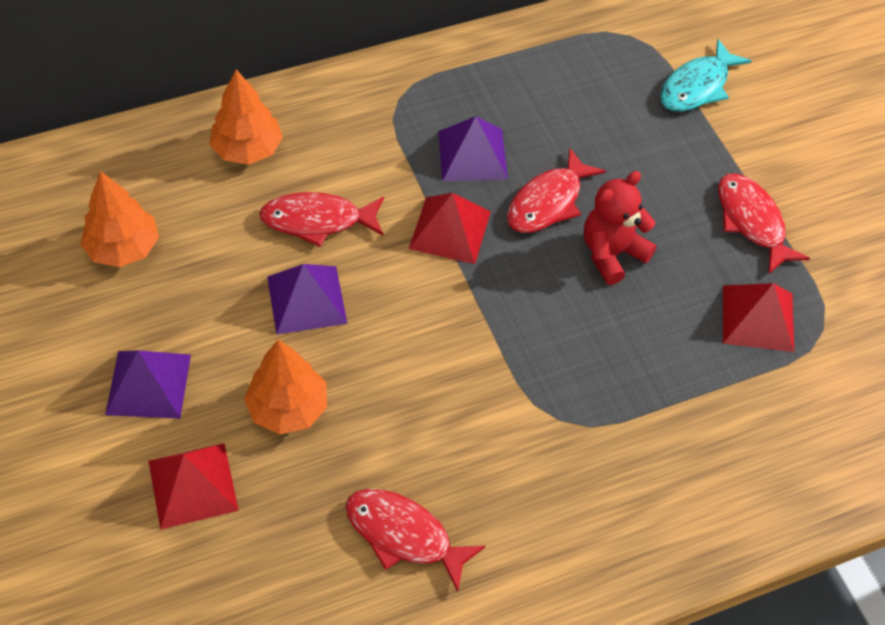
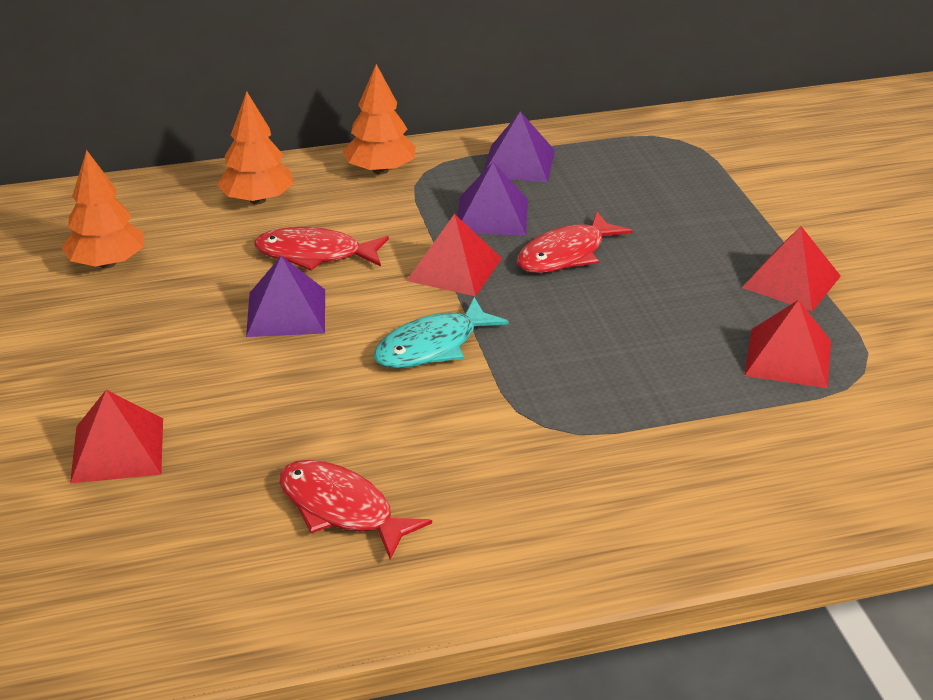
camera: 10 degrees right, 20 degrees down
(148, 384) = (97, 366): purple pyramid -> purple pyramid (518, 163)
(288, 408) = (241, 395): orange tree -> orange tree (380, 170)
(612, 254) = (629, 297): red teddy bear -> none
(697, 87) = (745, 178): turquoise fish -> turquoise fish (432, 346)
(751, 221) = (791, 282): red fish -> red pyramid

